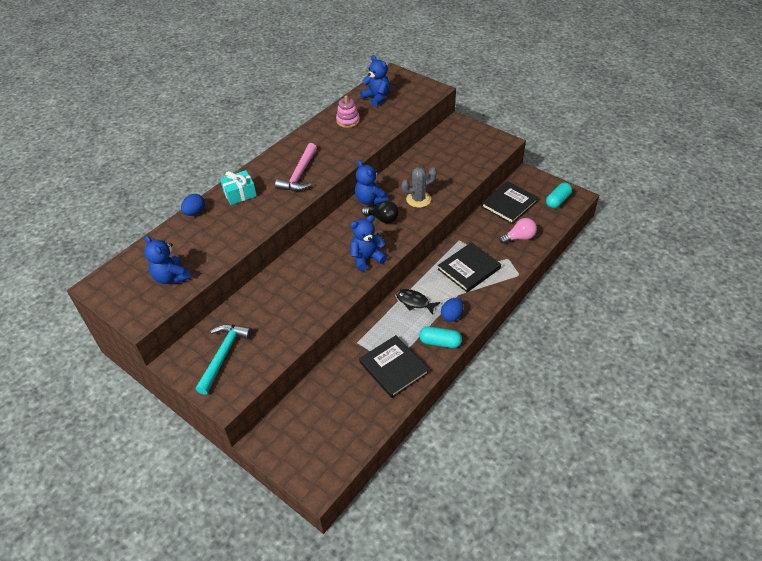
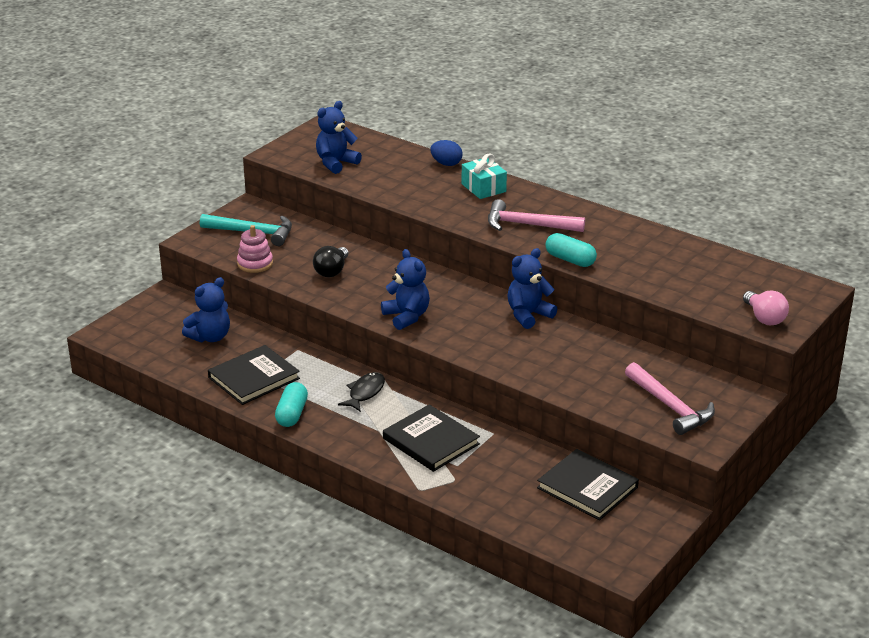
camera: 85 degrees right, 15 degrees down
(348, 121) = (665, 255): pink stacking toy -> pink stacking toy (255, 264)
(376, 98) = (736, 277): blue teddy bear -> blue teddy bear (210, 337)
(382, 219) = (487, 326): black light bulb -> black light bulb (332, 271)
(418, 199) = (534, 356): grey cactus -> none
(451, 316) = (338, 424): blue egg -> none
(469, 150) = (670, 406): none -> pink hammer
(519, 238) = (504, 495): pink light bulb -> pink light bulb (764, 318)
(557, 201) = (605, 545): turquoise capsule -> turquoise capsule (570, 260)

